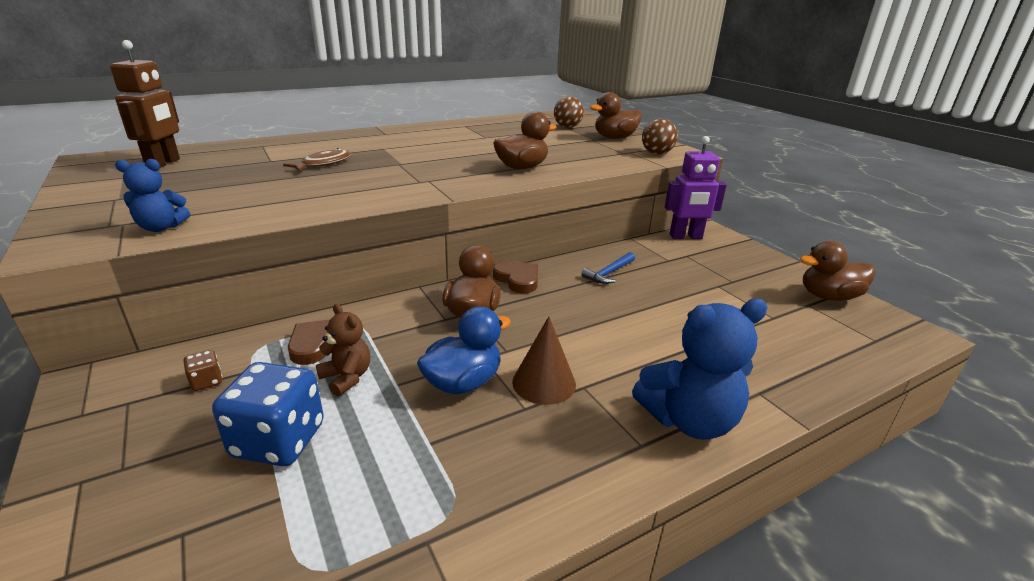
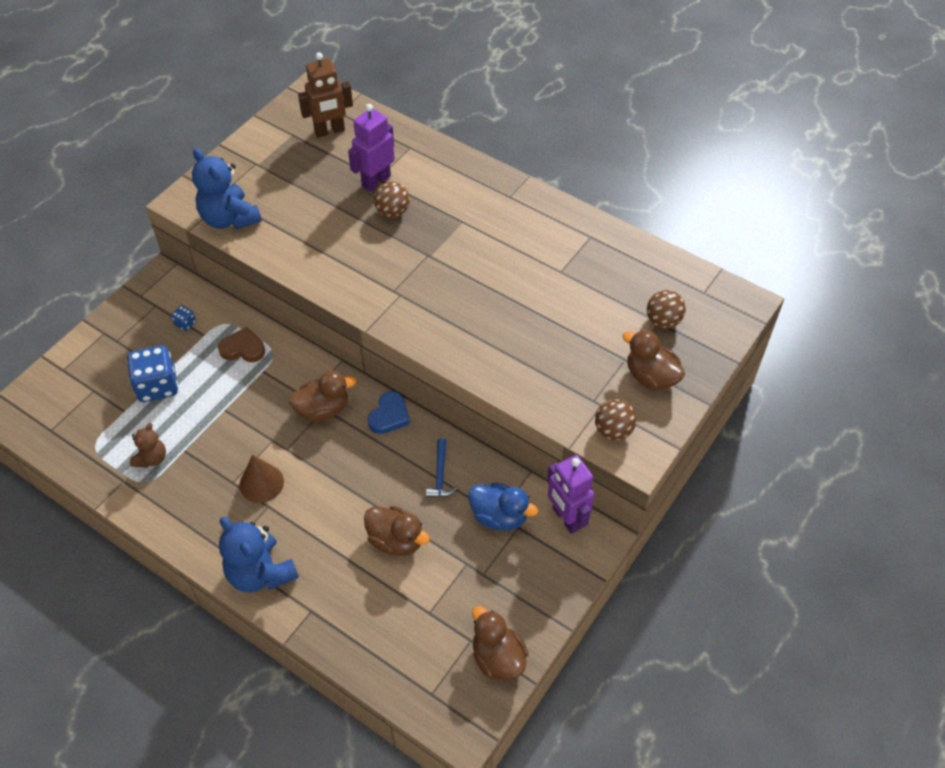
camera: 65 degrees right, 25 degrees up
(161, 228) = (229, 219): blue teddy bear -> blue teddy bear, size x1.78
(206, 381) = (185, 323): brown dice -> blue dice
(272, 161) = (376, 181): none -> purple robot
(323, 164) = (392, 212): brown fish -> brown ball
(347, 377) = (218, 382): brown teddy bear -> brown teddy bear (151, 458)
(463, 382) = (241, 441): blue duck -> blue duck (499, 516)
(517, 279) = (389, 415): brown heart -> blue heart
(522, 167) = (479, 339): brown duck -> brown duck (396, 540)
(609, 273) = (440, 475): blue hammer -> blue hammer turned 105 degrees counterclockwise

